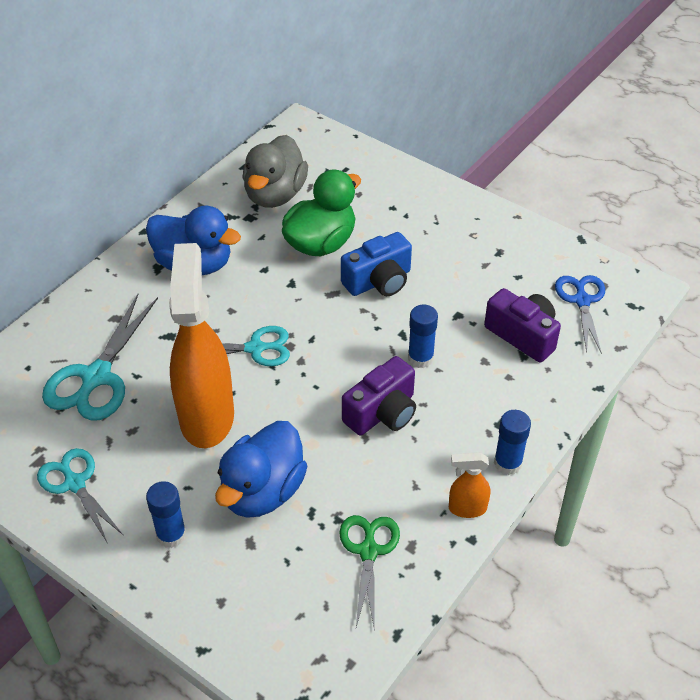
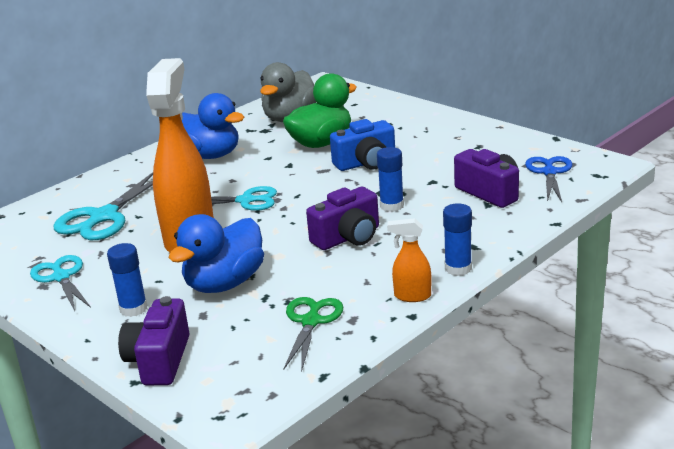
camera: 10 degrees right, 20 degrees down
(220, 616) = (159, 360): none -> purple camera

